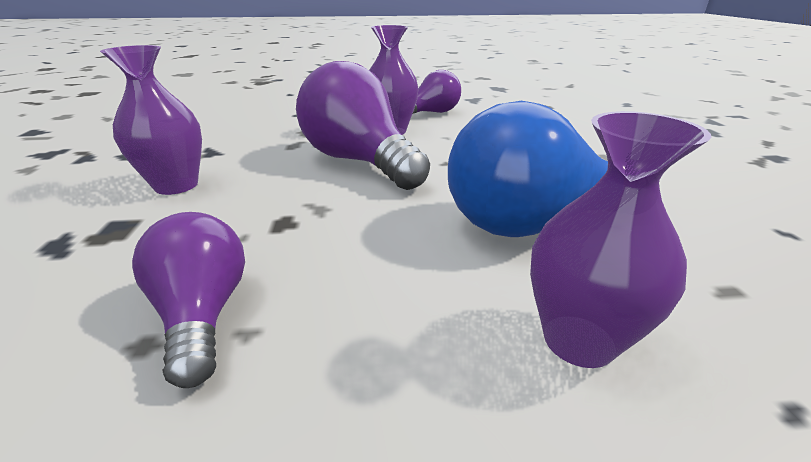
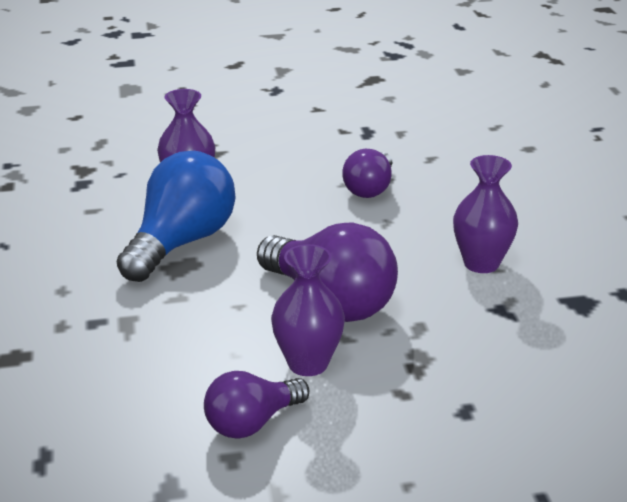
camera: 175 degrees right, 0 degrees up
(203, 314) = (370, 189): purple light bulb -> purple light bulb turned 45 degrees clockwise
(533, 223) = (181, 243): blue light bulb -> blue light bulb turned 45 degrees counterclockwise

